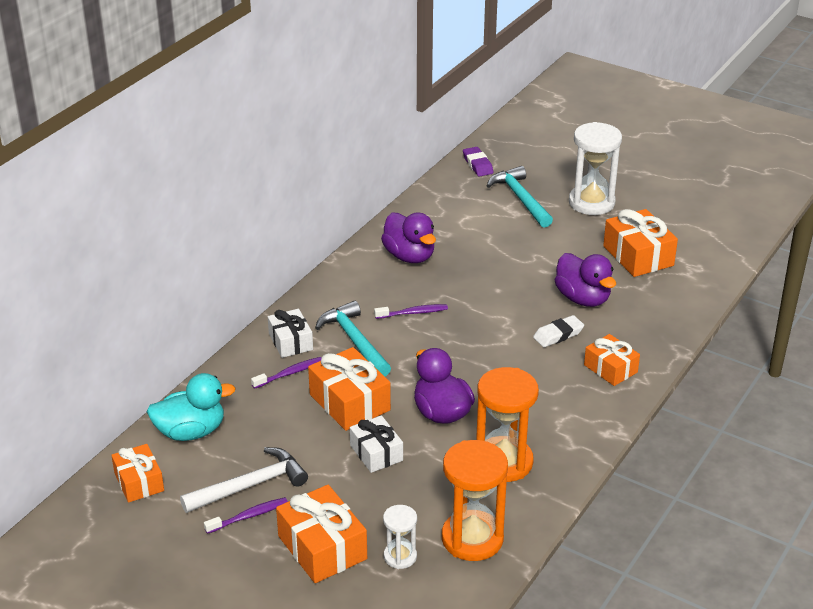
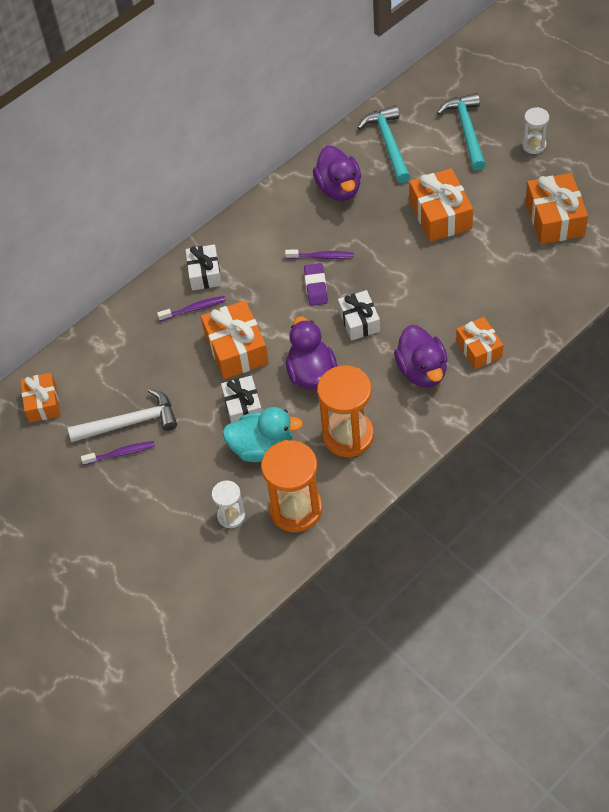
camera: 20 degrees right, 20 degrees up
(191, 432) = (96, 358): turquoise duck -> turquoise duck (262, 448)
(322, 548) = (171, 495): orange gift -> orange gift (440, 215)
(355, 341) = (260, 281): turquoise hammer -> turquoise hammer (388, 143)
(475, 361) = (359, 321): none -> white gift
(477, 165) = (440, 81): purple eraser -> purple eraser (316, 287)
(558, 335) = (445, 302): white eraser -> none
(583, 298) = (483, 263): purple duck -> purple duck (422, 371)
(591, 203) = (534, 145): white hourglass -> white hourglass, size x0.53

